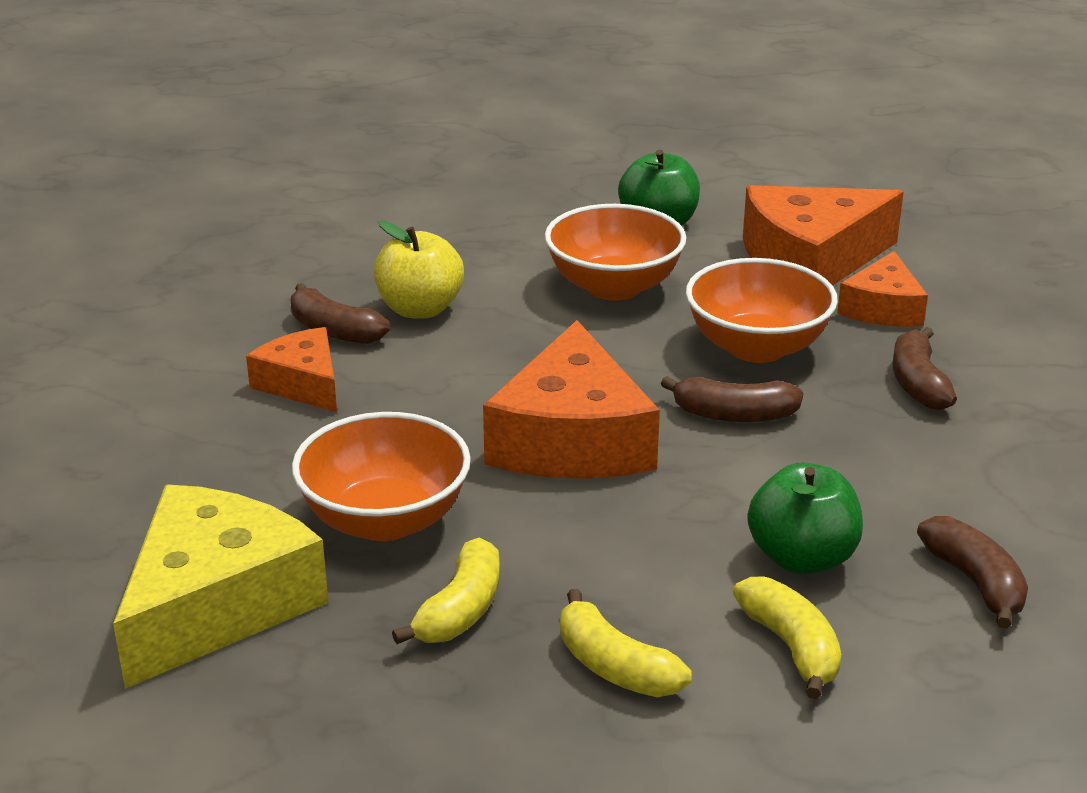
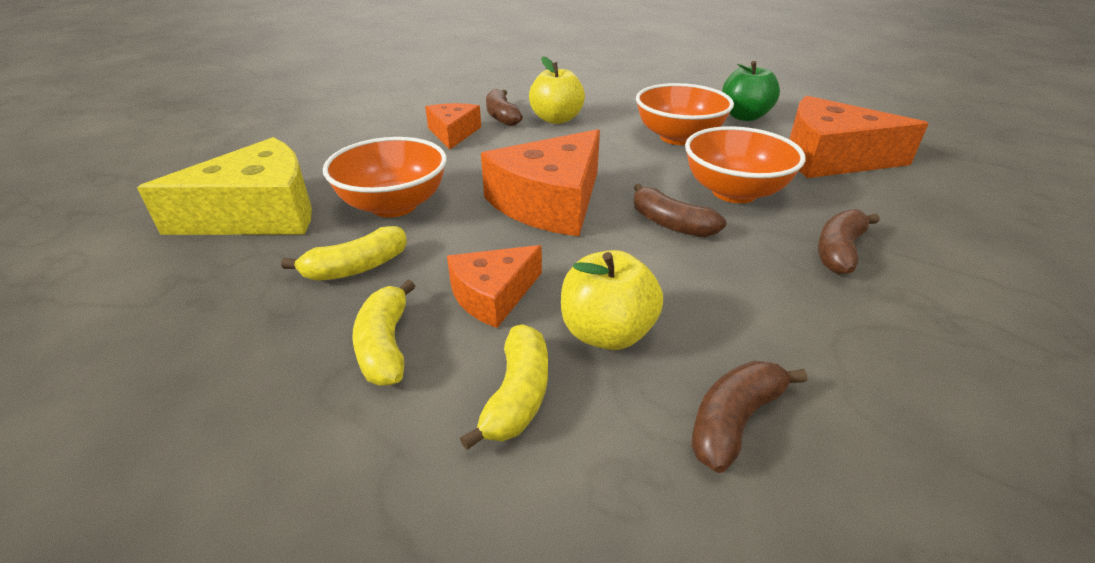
camera: 35 degrees right, 5 degrees up
(802, 558) = (607, 333): green apple -> yellow apple
(883, 308) = (858, 198): orange cheese -> orange cheese (493, 295)
(975, 582) = (734, 421): brown banana -> brown banana turned 150 degrees counterclockwise

